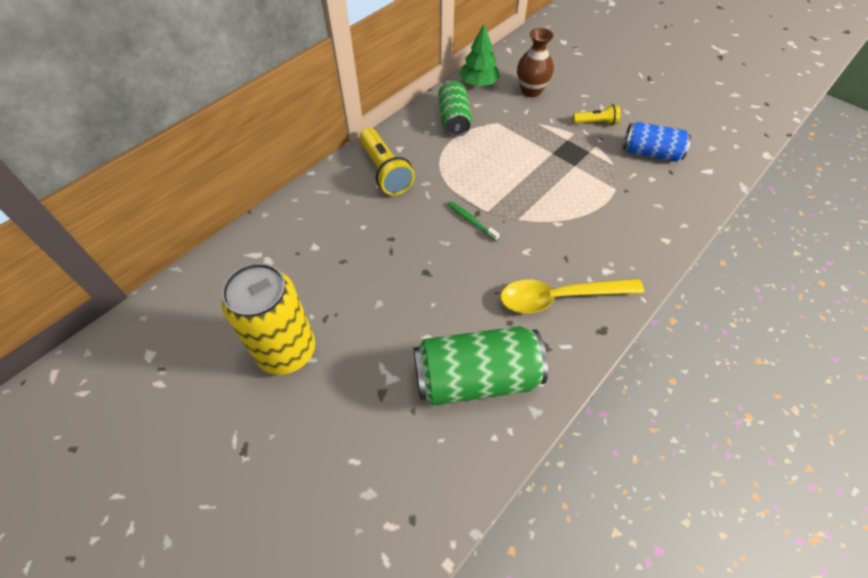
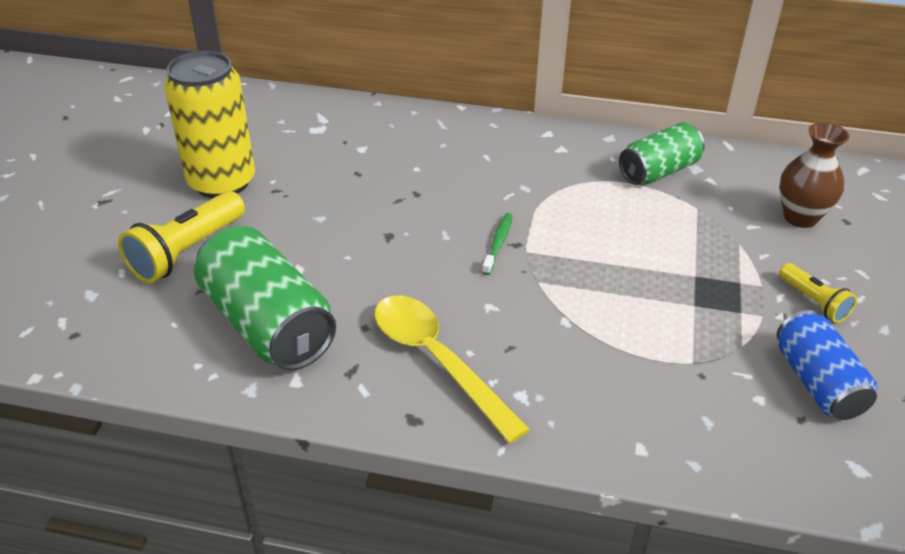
camera: 60 degrees right, 15 degrees down
(385, 171) = (513, 152): yellow flashlight -> yellow flashlight (186, 252)
(478, 83) = (754, 167): green tree -> none

